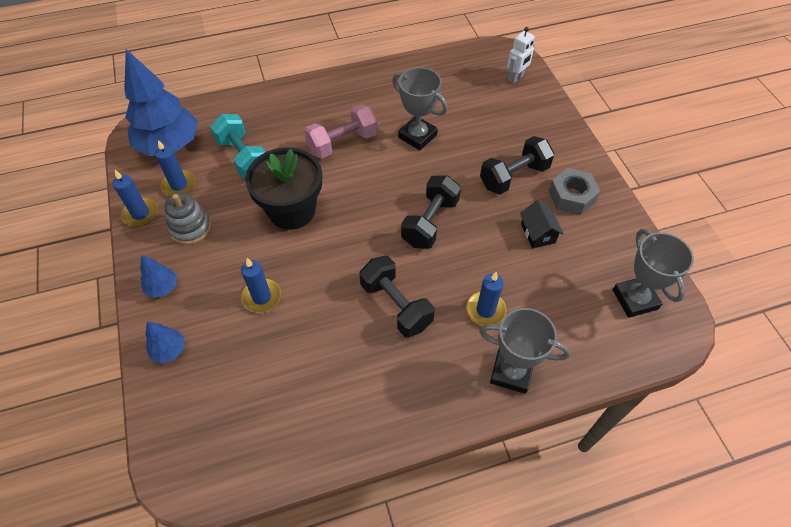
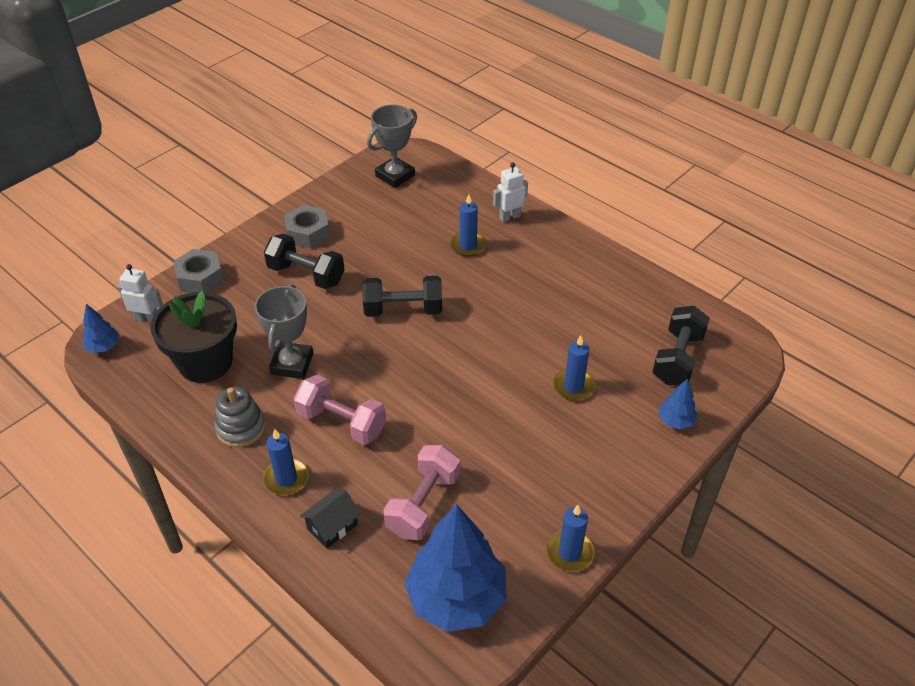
camera: 120 degrees left, 10 degrees down
(162, 287) = (629, 468): blue tree -> blue tree (104, 347)
(179, 185) = (506, 542): blue candle -> blue candle (286, 478)
(190, 228) = (549, 491): grey stacking toy -> grey stacking toy (241, 428)
(243, 157) = (423, 504): turquoise dumbbell -> pink dumbbell
(292, 210) = (464, 417): black flower pot -> black flower pot (205, 362)
(396, 305) = (506, 297): black dumbbell -> black dumbbell (677, 358)
(511, 372) = (509, 217): grey trophy -> white robot
(538, 233) = (366, 240): black house -> black house (332, 526)
(547, 115) = (200, 278): none -> grey nut

